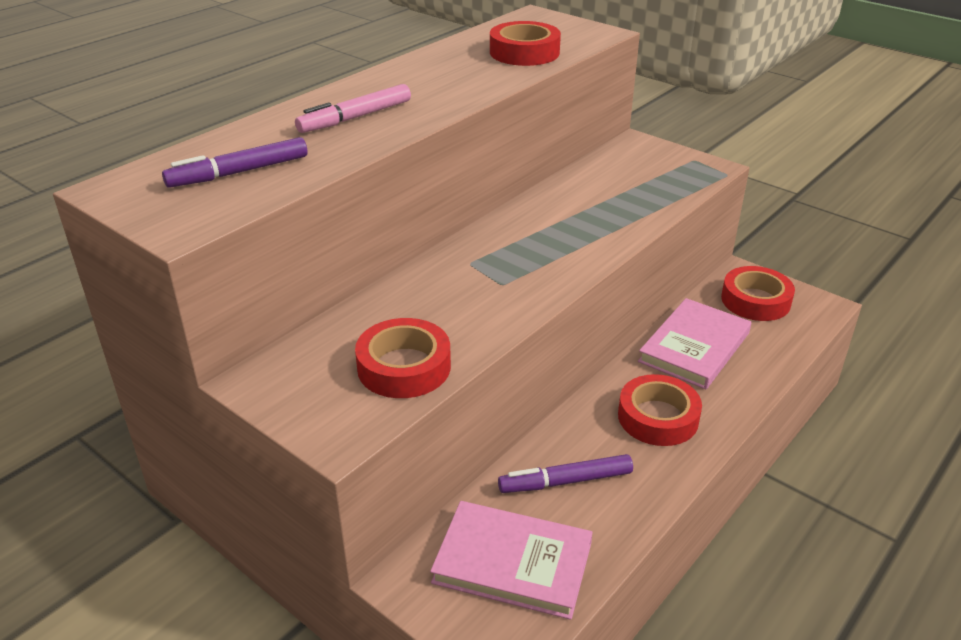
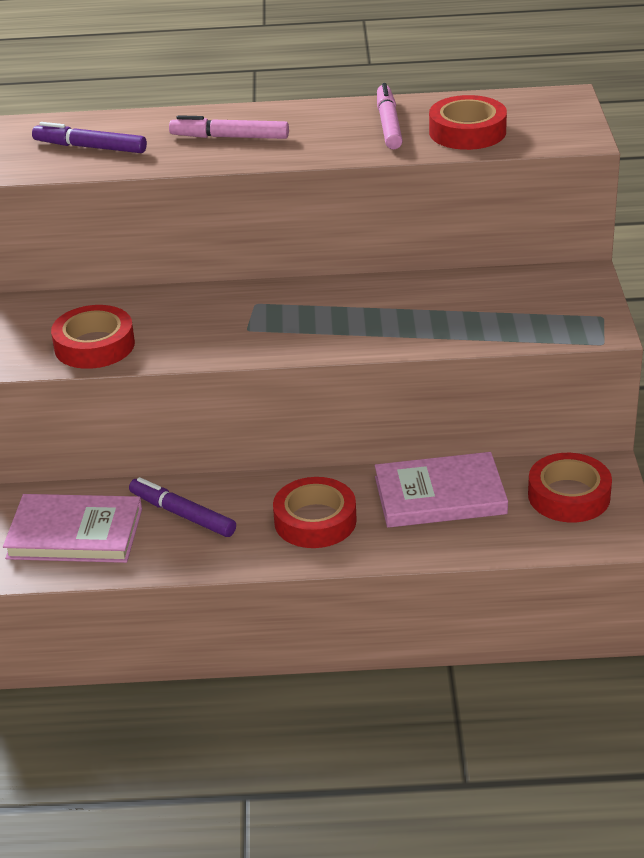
camera: 50 degrees right, 0 degrees up
(460, 66) = (389, 124): none -> pink marker
(512, 563) = (75, 533): pink book -> pink book turned 60 degrees counterclockwise

